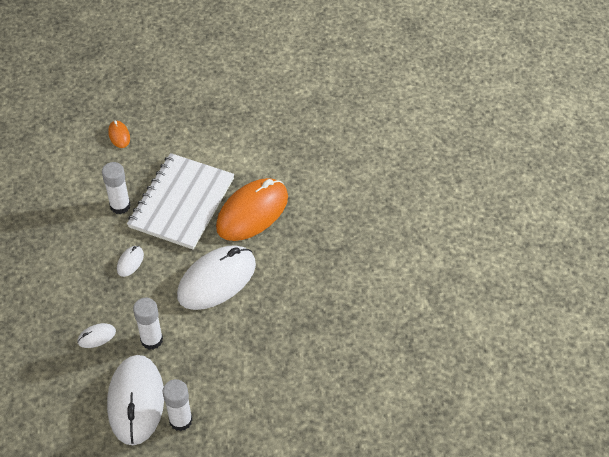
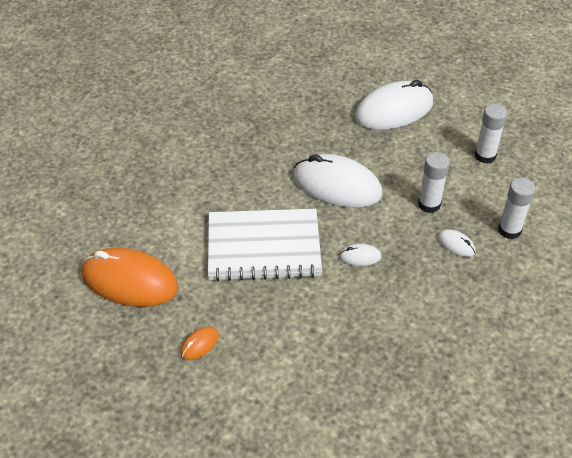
camera: 115 degrees left, 5 degrees down
(120, 206) = (297, 297): white glue stick -> white glue stick (509, 230)
(136, 401) = (492, 190): white mouse -> white mouse (394, 110)
(252, 212) = (244, 189): orange mouse -> orange mouse (129, 281)

